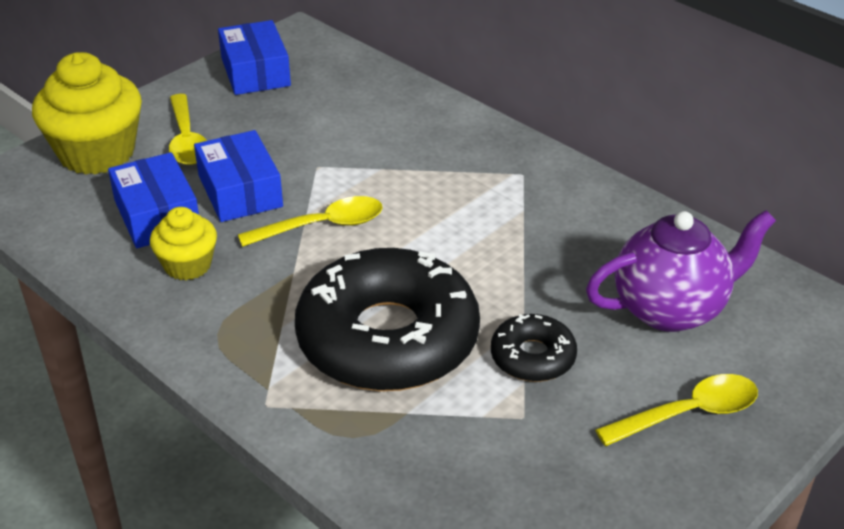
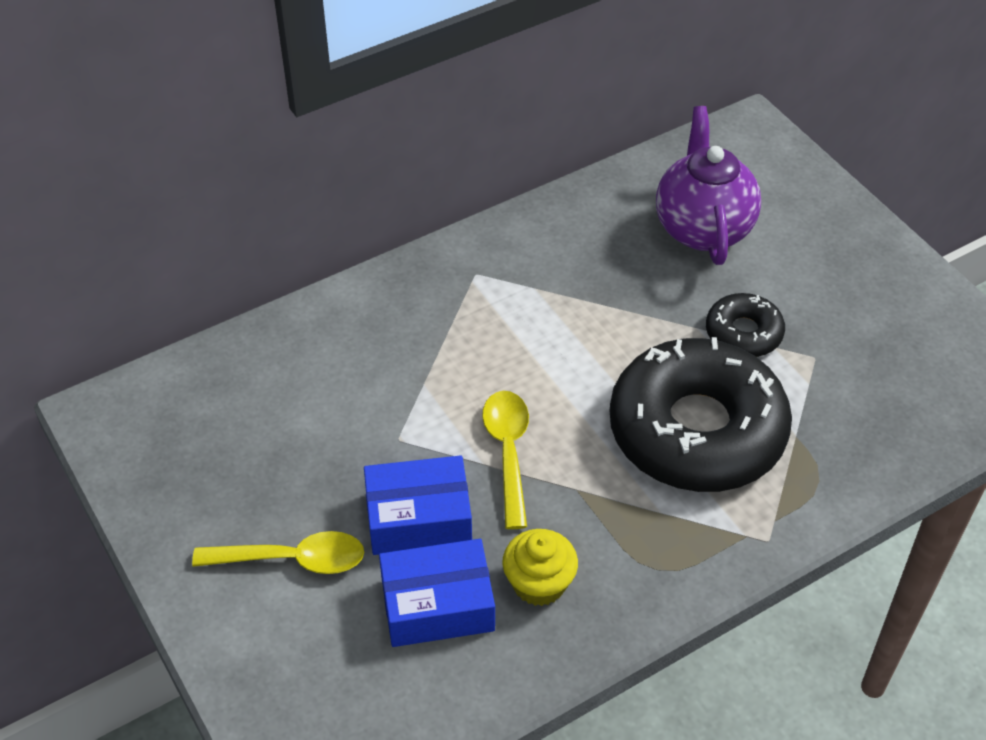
camera: 75 degrees left, 10 degrees up
(97, 153) = (281, 661): yellow cupcake -> none
(255, 72) = (168, 469): blue box -> none
(688, 413) = (828, 255): yellow spoon -> none

